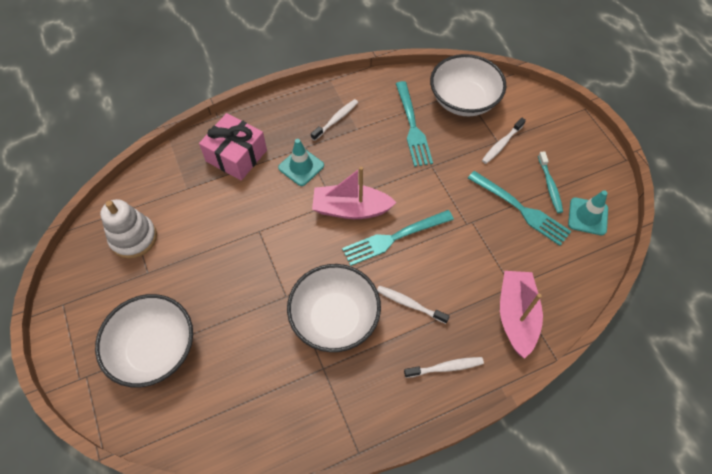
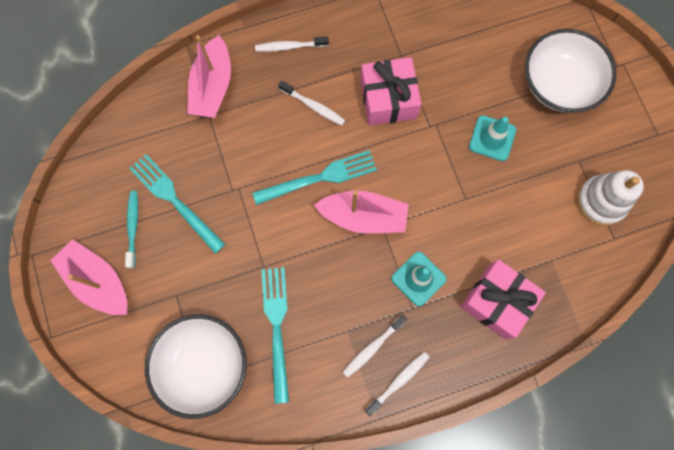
camera: 175 degrees left, 15 degrees up
(335, 318) = (388, 99): white bowl -> pink gift
(501, 144) = (172, 290): white toothbrush -> white toothbrush (398, 381)
(563, 146) = (98, 281): none -> pink boat
(587, 216) = (104, 185): turquoise traffic cone -> turquoise traffic cone (492, 138)

